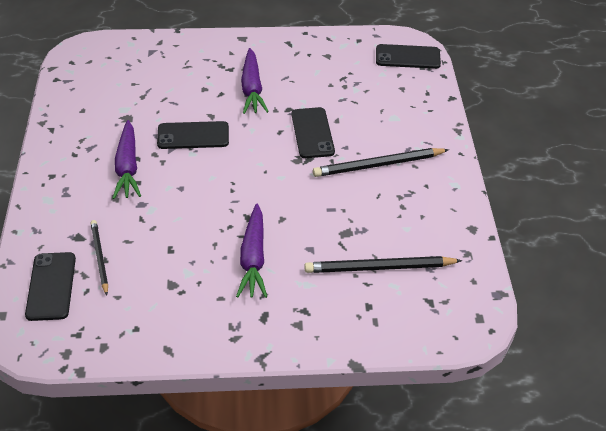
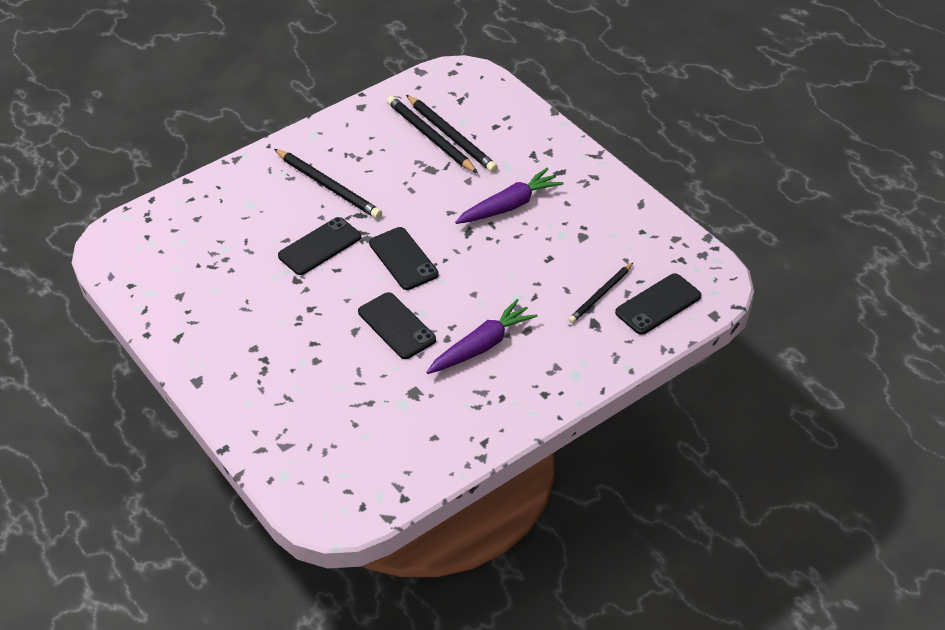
camera: 120 degrees left, 0 degrees up
(252, 88) = (285, 323): purple carrot -> none
(390, 253) = (430, 137): none -> black pencil
(407, 57) = (137, 236): black phone -> black phone (403, 259)

